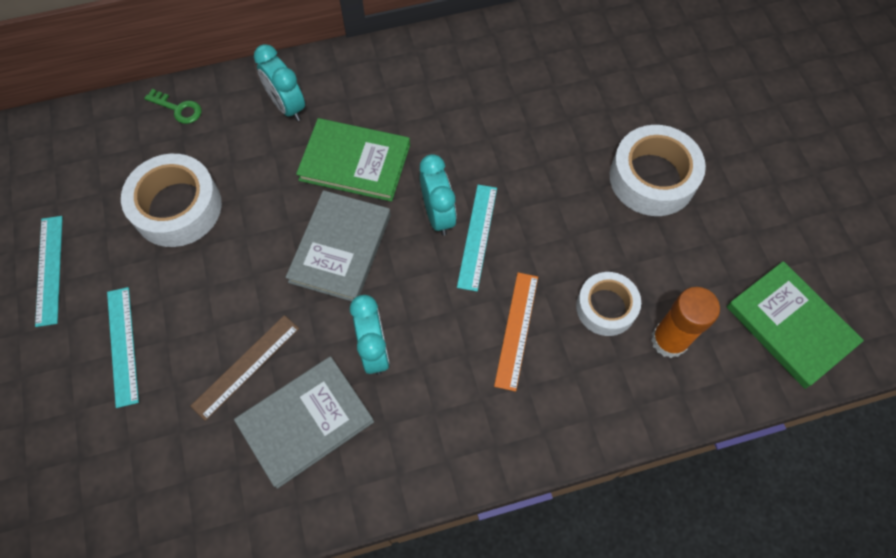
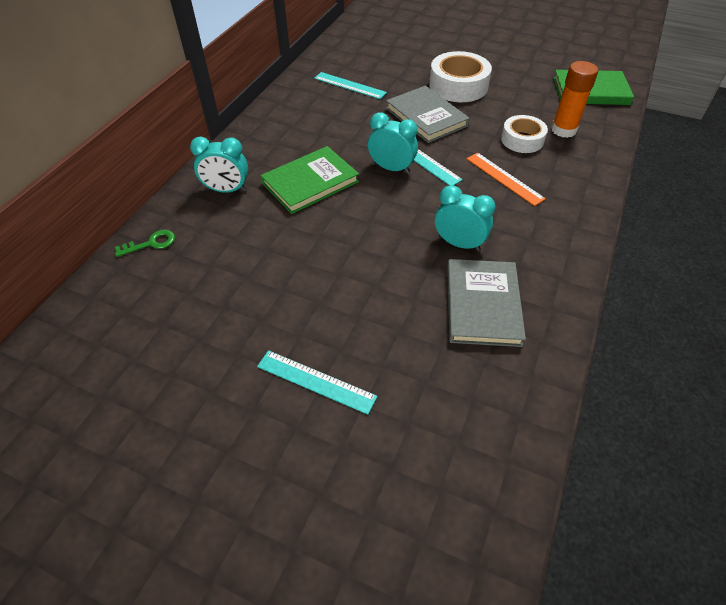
camera: 50 degrees left, 15 degrees down
(49, 270) = (190, 397): turquoise ruler -> turquoise ruler (349, 85)
(177, 207) = (234, 286): white tape -> none
(246, 366) = (408, 315): brown ruler -> none
(340, 248) = (366, 221): grey book -> grey book (426, 117)

